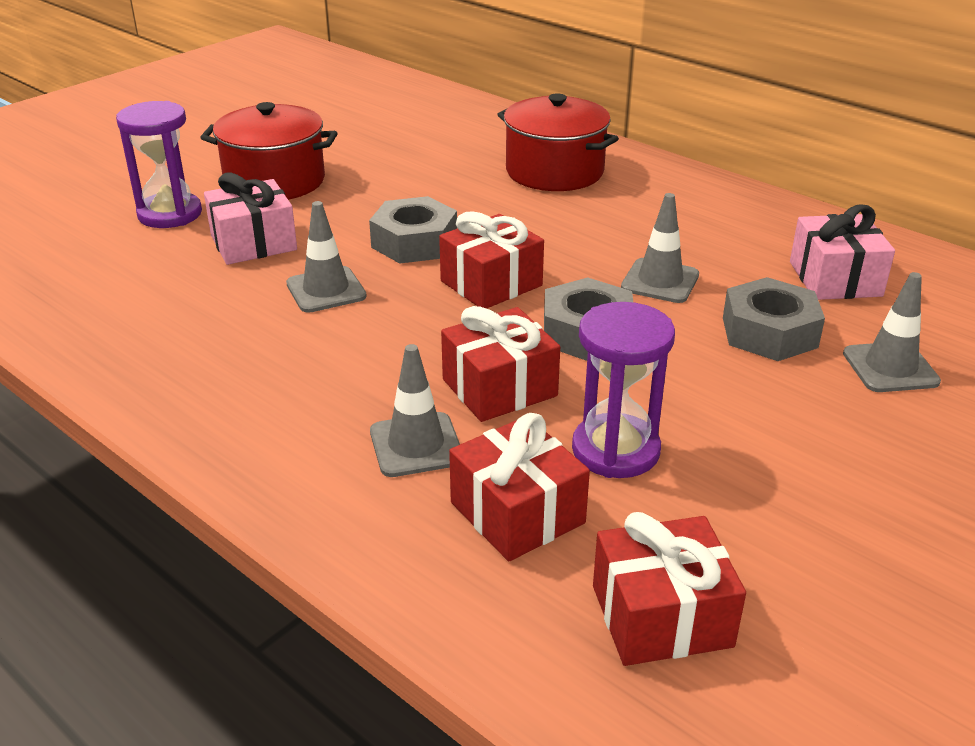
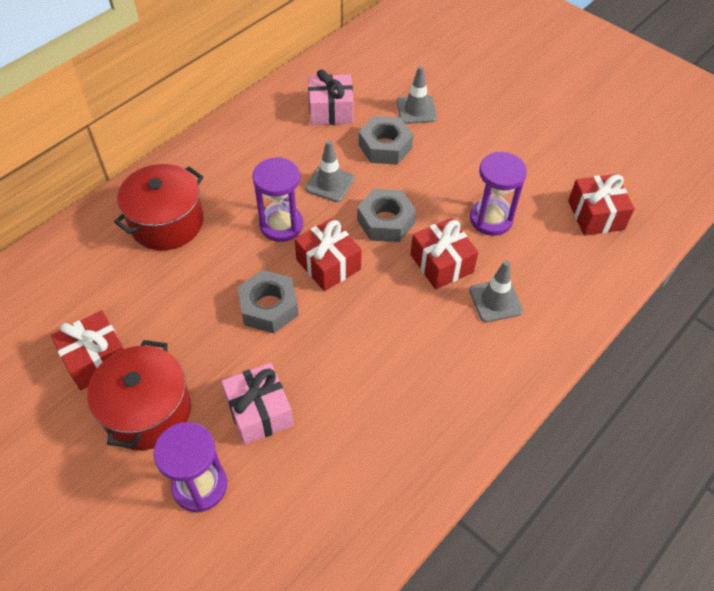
camera: 90 degrees left, 20 degrees up
(326, 290) = (333, 356): grey traffic cone -> none
(517, 513) = (541, 259): red gift -> red gift (96, 359)
(563, 245) = (281, 225): none -> purple hourglass

